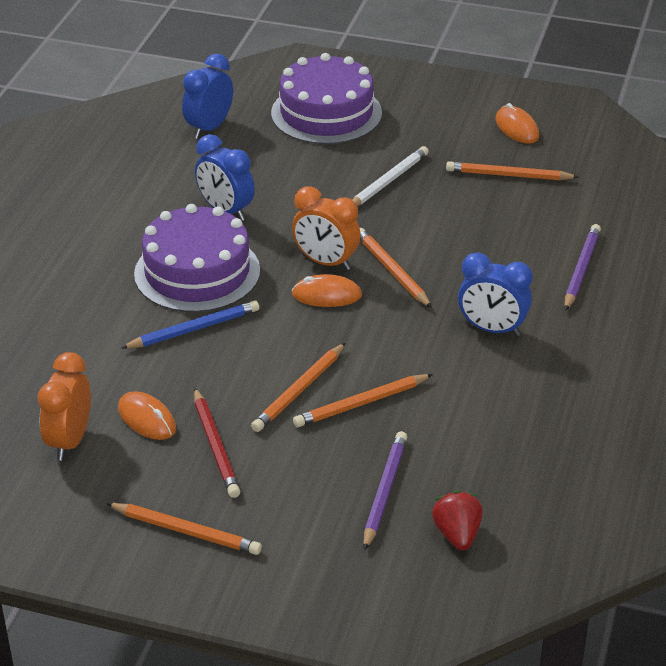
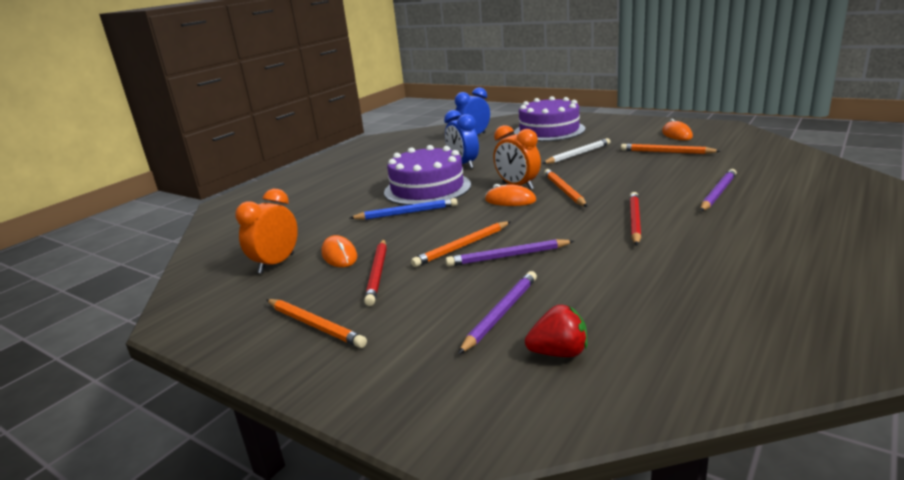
camera: 20 degrees right, 15 degrees down
(361, 404) = (508, 256): orange pencil -> purple pencil
(457, 534) = (559, 353): red strawberry -> red strawberry turned 75 degrees clockwise
(492, 329) = (634, 221): blue clock -> red pencil

